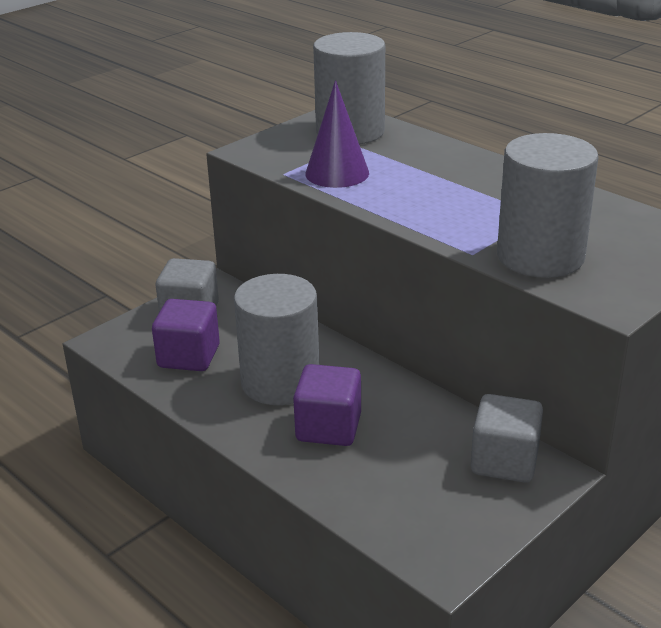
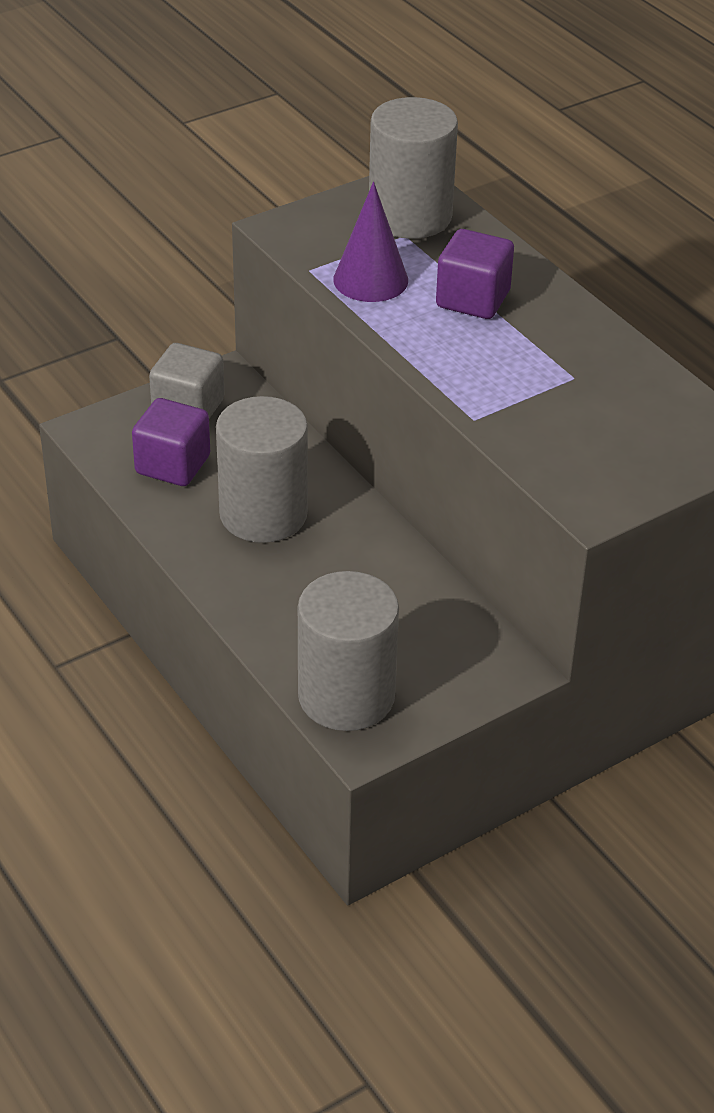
camera: 10 degrees right, 10 degrees up
(328, 427) = (298, 577): purple cube -> purple cube (473, 299)
(504, 461) = (468, 647): grey cube -> none
(540, 256) = (545, 435): grey cylinder -> grey cylinder (346, 696)

